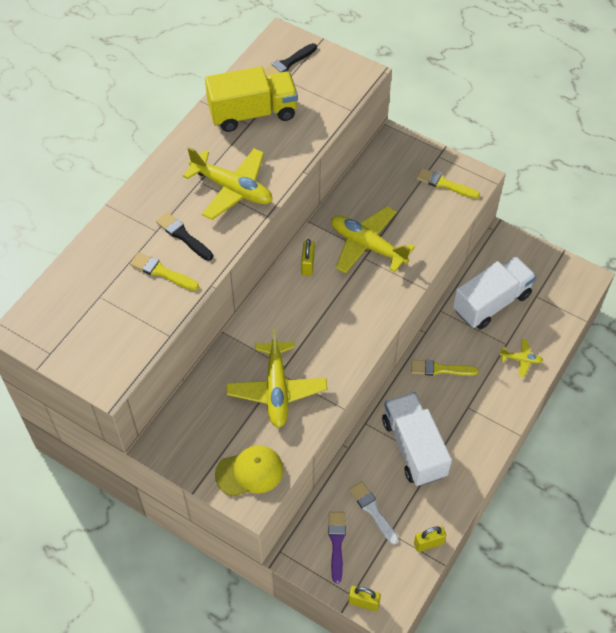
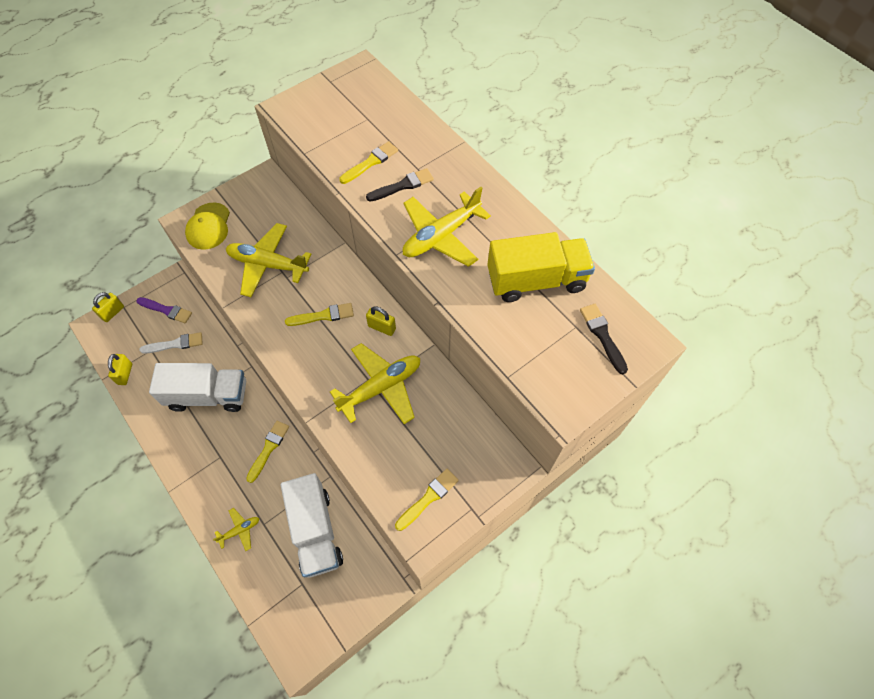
camera: 110 degrees right, 5 degrees up
(253, 113) = (536, 280): yellow truck -> yellow truck turned 105 degrees counterclockwise
(315, 316) = (323, 315): none -> yellow brush
(521, 360) = (240, 530): yellow plane -> yellow plane turned 150 degrees counterclockwise

